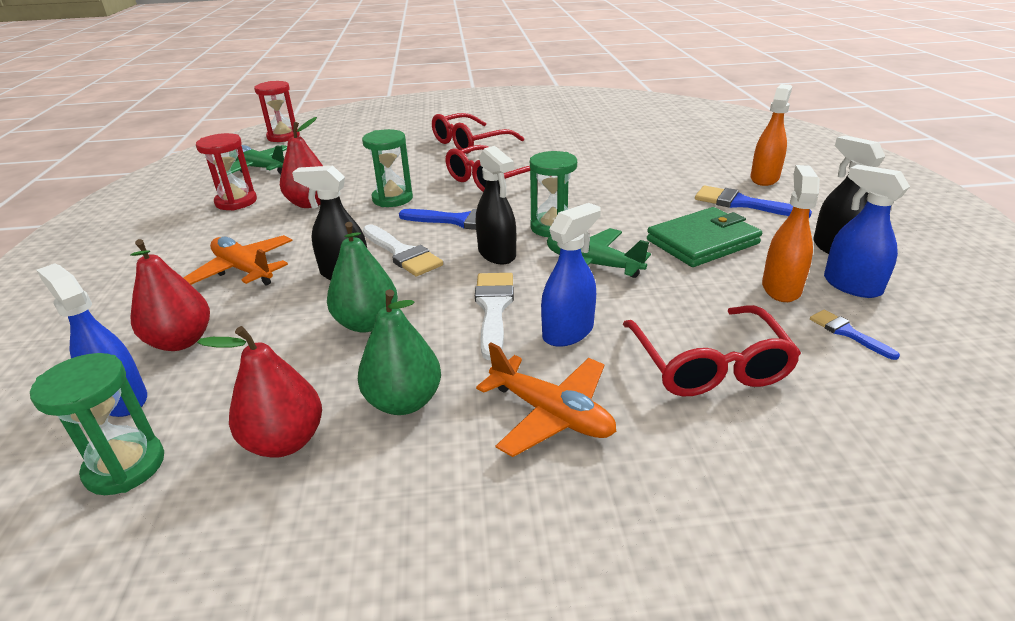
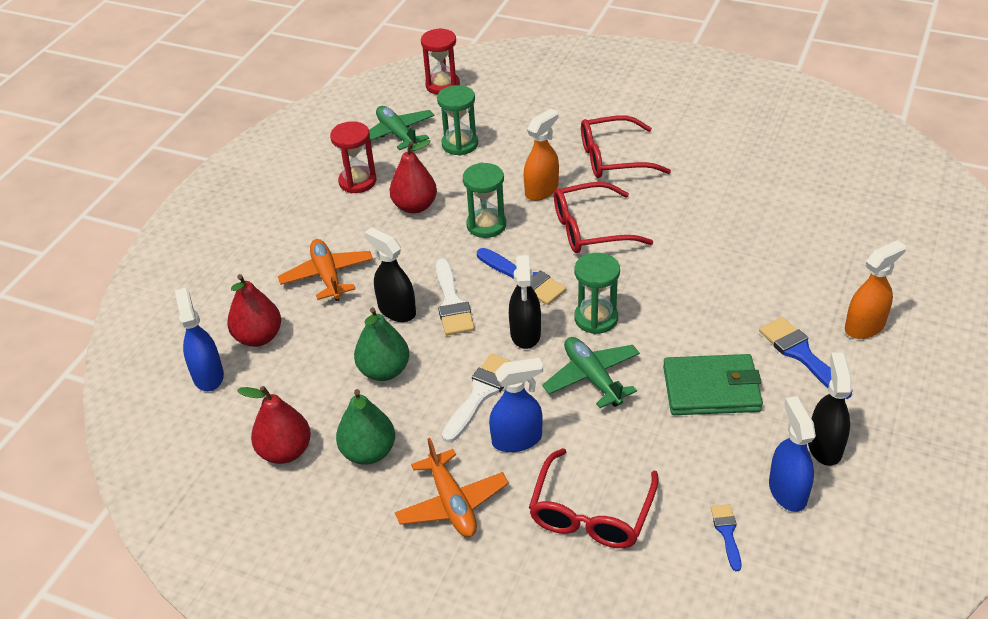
camera: 30 degrees right, 10 degrees up
(125, 466) = (195, 430): green hourglass -> green hourglass (460, 144)
(781, 288) = (723, 468): orange spray bottle -> orange spray bottle (542, 190)

